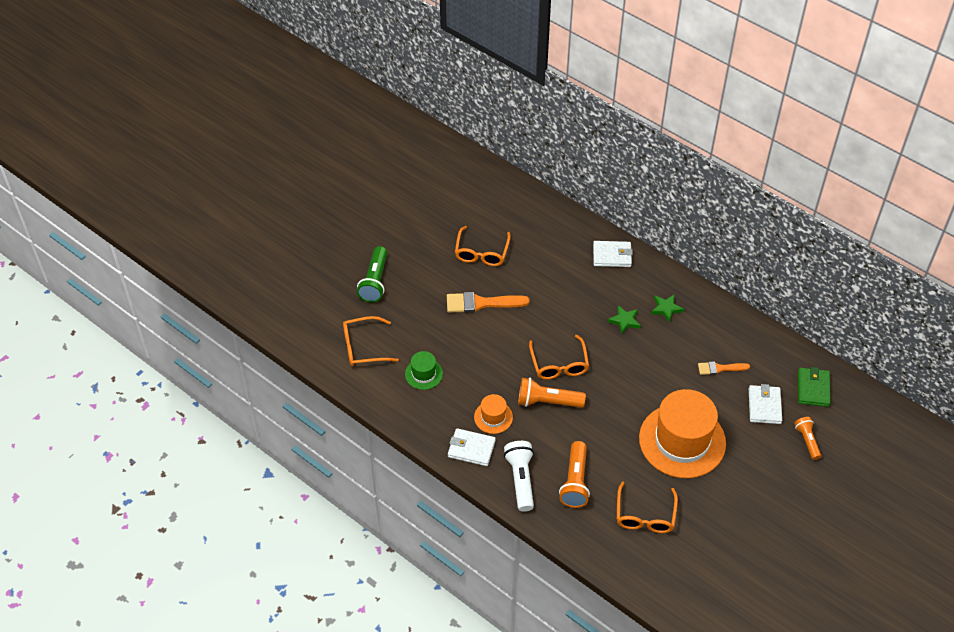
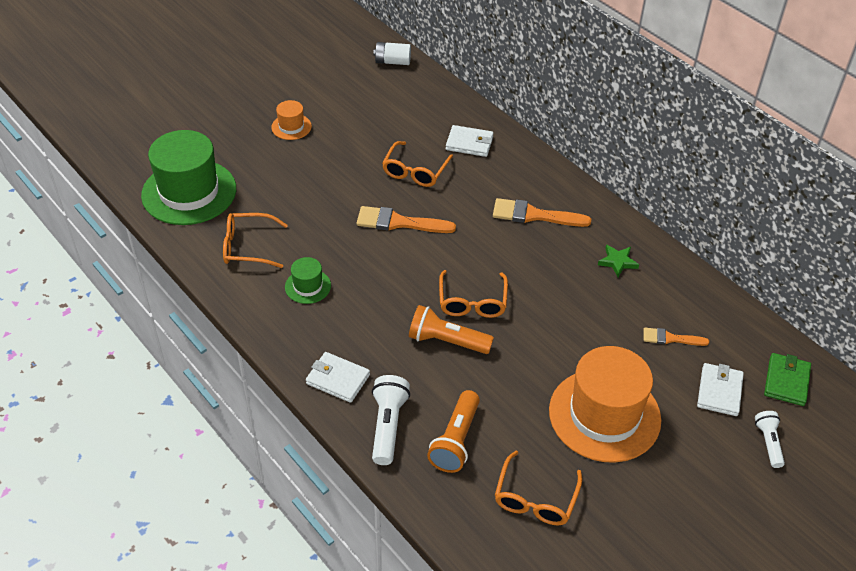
camera: 10 degrees right, 5 degrees down
(297, 305) = (189, 192): none -> green hat
(375, 281) = (284, 182): green flashlight -> none
(432, 145) = (392, 61): none -> white battery
(493, 417) = (375, 348): orange hat -> orange hat (291, 127)
(590, 277) = (534, 215): none -> orange brush
(612, 256) = (565, 196): white wallet -> white wallet (469, 143)
(624, 321) = (564, 267): green star -> none
(807, 441) = (768, 443): orange flashlight -> white flashlight

